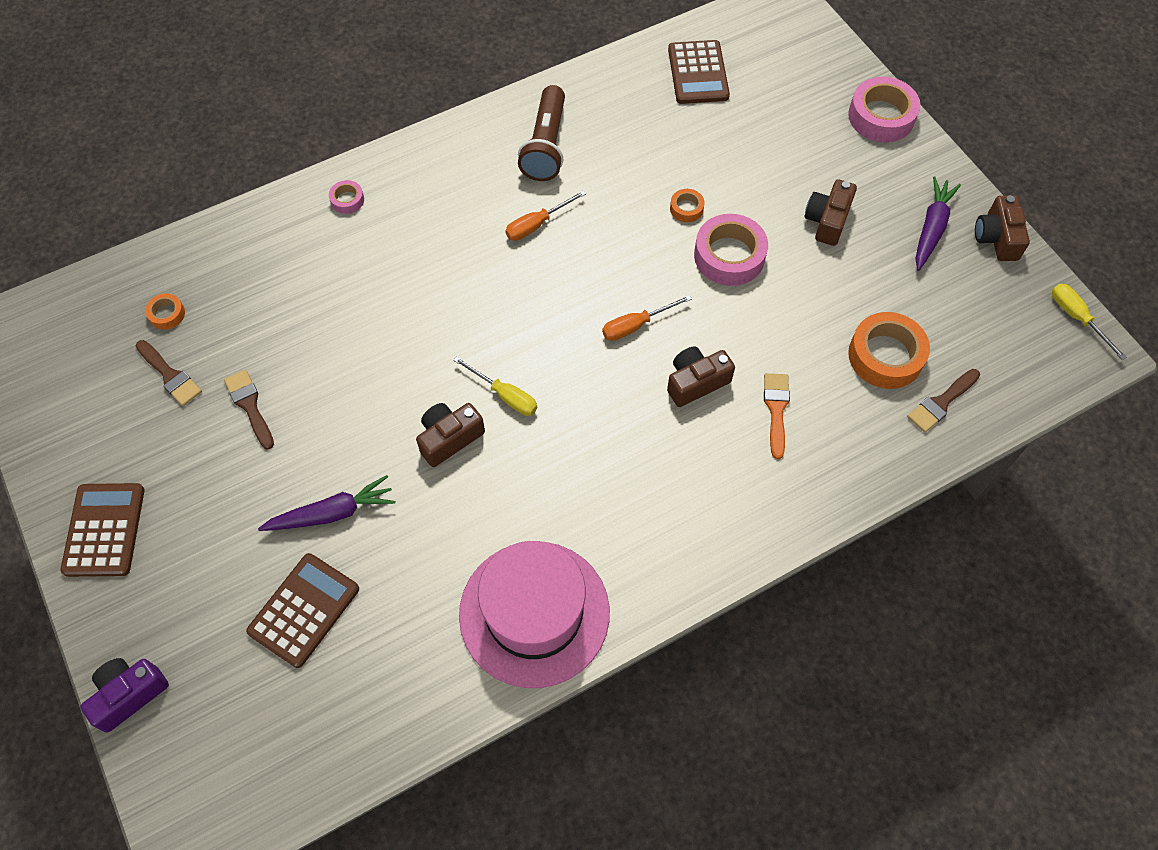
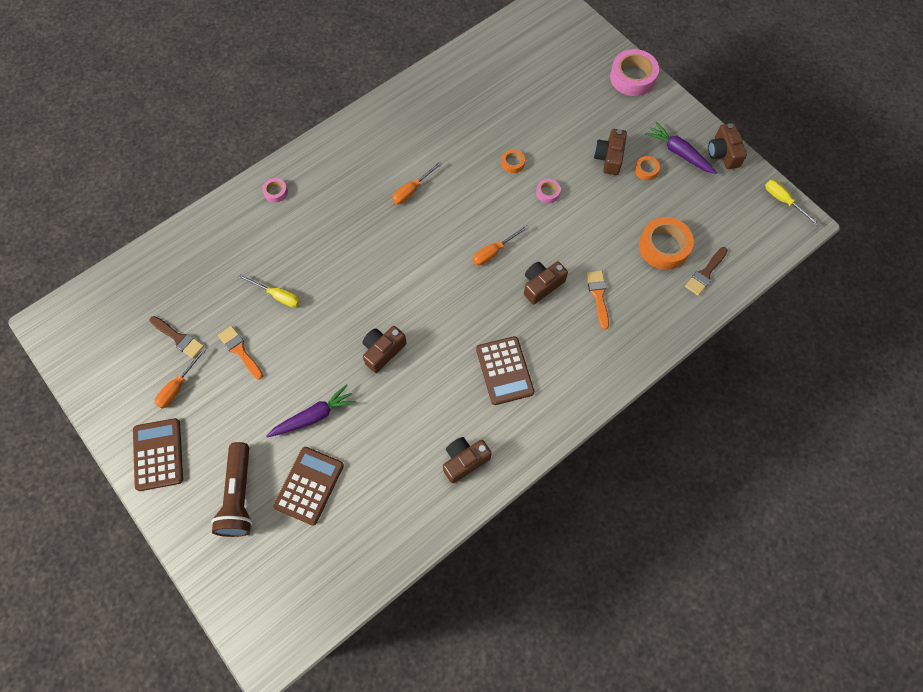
camera: 10 degrees left, 5 degrees up
(129, 694) = (203, 563): purple camera -> none
(153, 441) = (178, 386): none -> orange screwdriver
(167, 314) = (166, 294): orange tape -> orange tape (646, 170)
(250, 406) = (240, 351): brown brush -> orange brush
(504, 395) = (414, 315): yellow screwdriver -> yellow screwdriver (277, 295)
(534, 613) = (464, 460): pink hat -> brown camera
(546, 146) = (407, 132): brown flashlight -> brown flashlight (239, 496)
(698, 73) = (502, 63): brown calculator -> brown calculator (504, 370)
(729, 256) = (547, 193): pink tape -> pink tape, size x0.49
(931, 228) = (679, 153): purple carrot -> purple carrot turned 60 degrees counterclockwise

